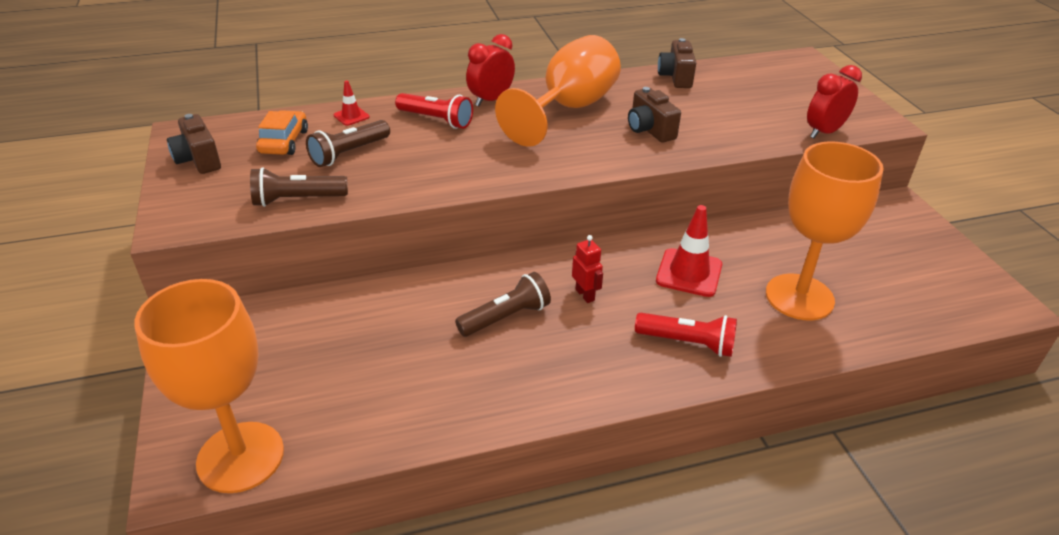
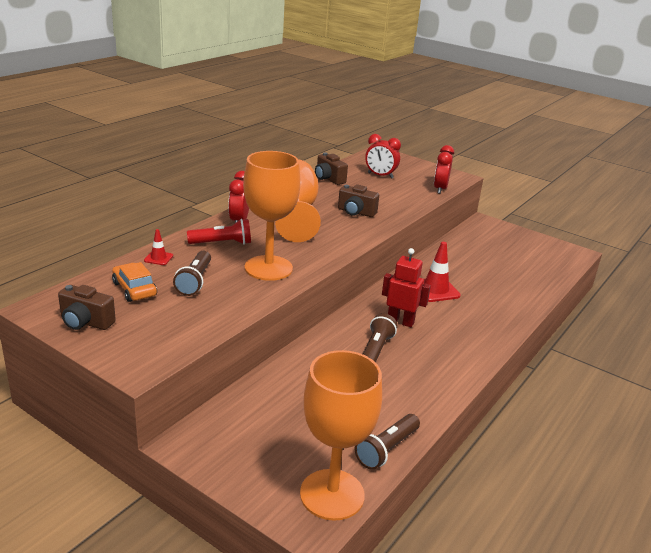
camera: 40 degrees left, 10 degrees down
(297, 200) = (205, 320): brown flashlight -> brown flashlight (386, 449)
(585, 295) = (400, 321): red robot -> red robot, size x1.60
(687, 343) = (477, 324): red flashlight -> none
(756, 90) = (380, 175): none -> red clock
(799, 297) = (496, 282): orange goblet -> orange goblet (268, 268)

